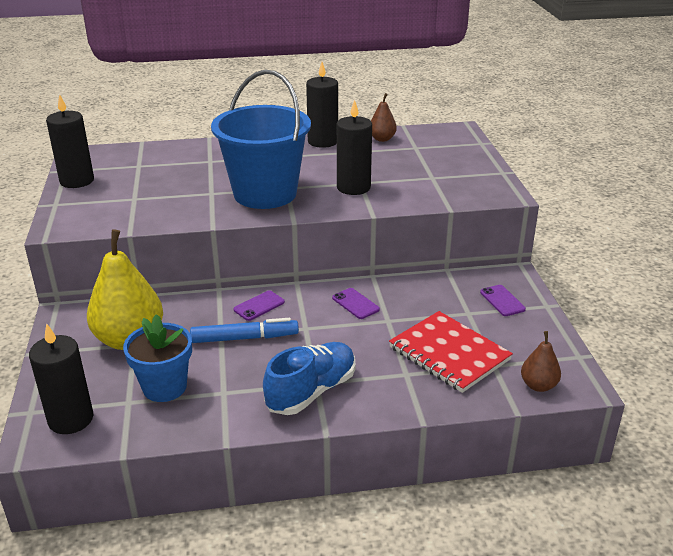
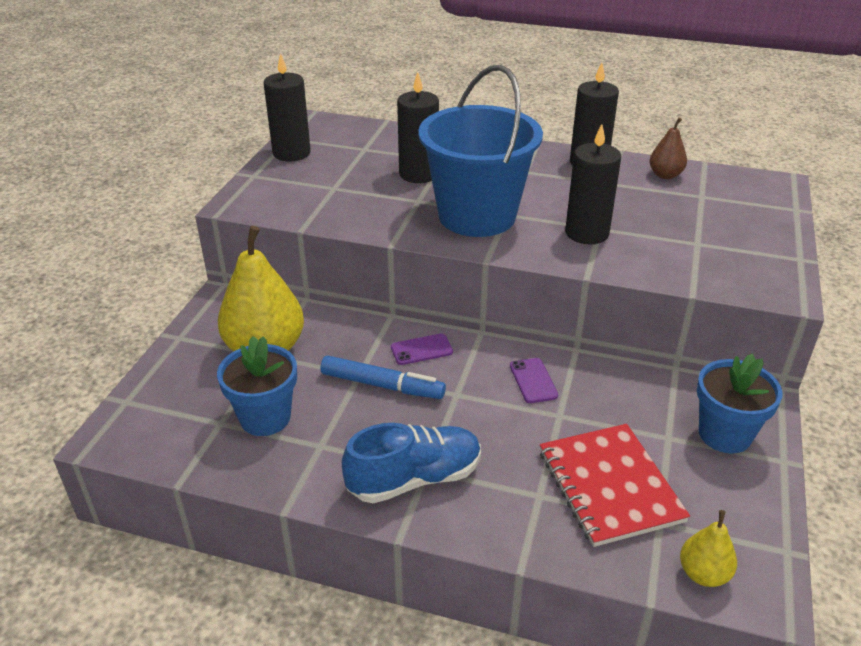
camera: 25 degrees right, 5 degrees up
(71, 419) = (156, 423): black candle -> black candle (418, 174)
(502, 301) = (724, 434): purple phone -> blue flower pot
(538, 385) = (703, 574): brown pear -> yellow pear

